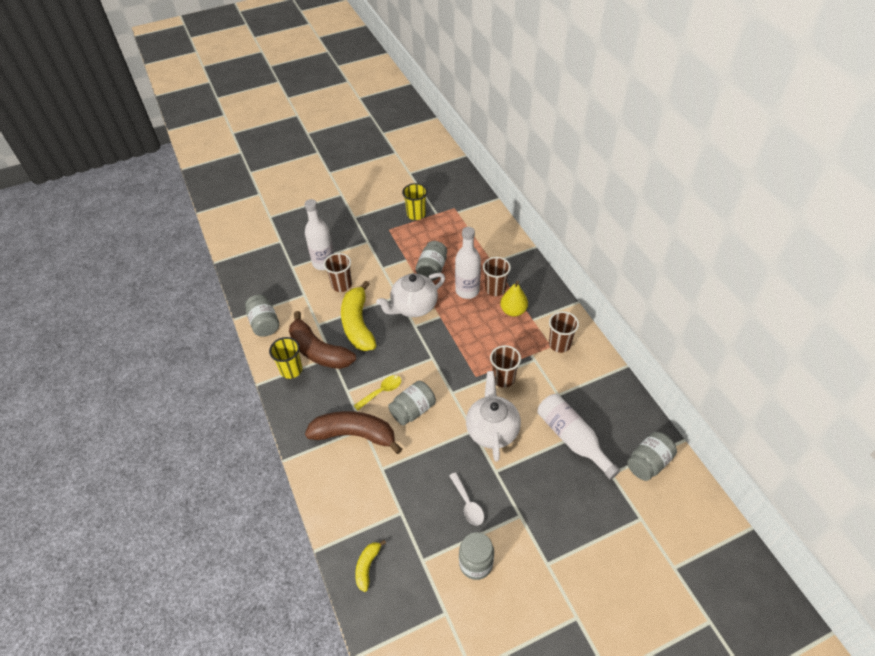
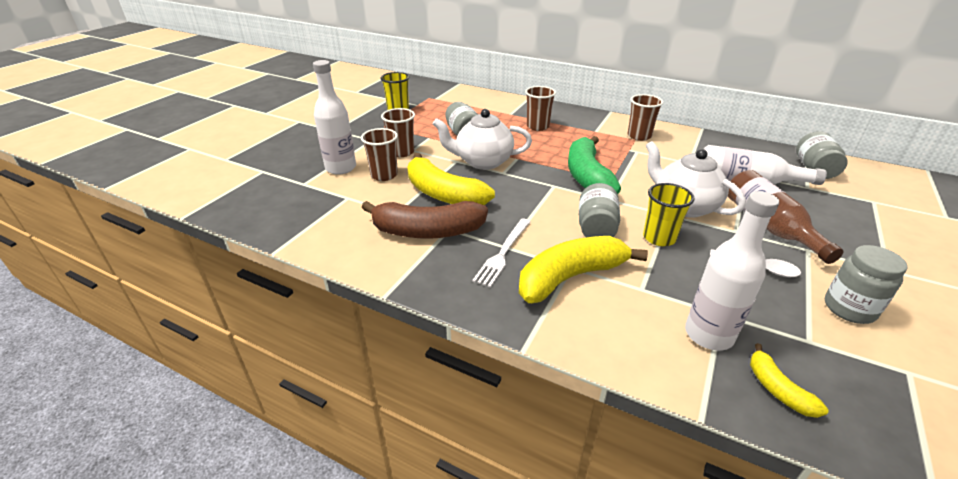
camera: 40 degrees left, 15 degrees down
(264, 323) = (324, 239): grey jar -> none
(291, 370) = (414, 261): yellow cup -> yellow cup (659, 238)
(340, 394) = (503, 253): none -> white fork
(355, 435) = (570, 277): brown banana -> yellow banana
(381, 391) = (544, 230): yellow spoon -> none
(413, 307) = (482, 162): white teapot -> white teapot turned 75 degrees clockwise
(464, 363) = (587, 176): none -> green banana
(467, 291) = (516, 135): white bottle -> white bottle (708, 335)
(503, 378) = (634, 171): brown cup -> brown cup (402, 152)
(513, 311) = (573, 132): yellow pear -> none
(524, 483) = (769, 226): none -> brown bottle

